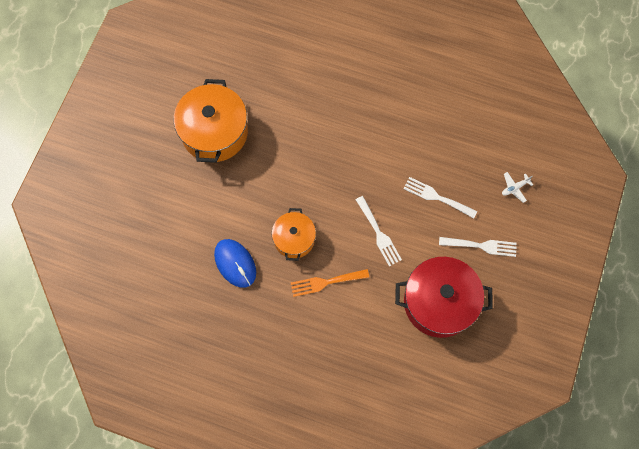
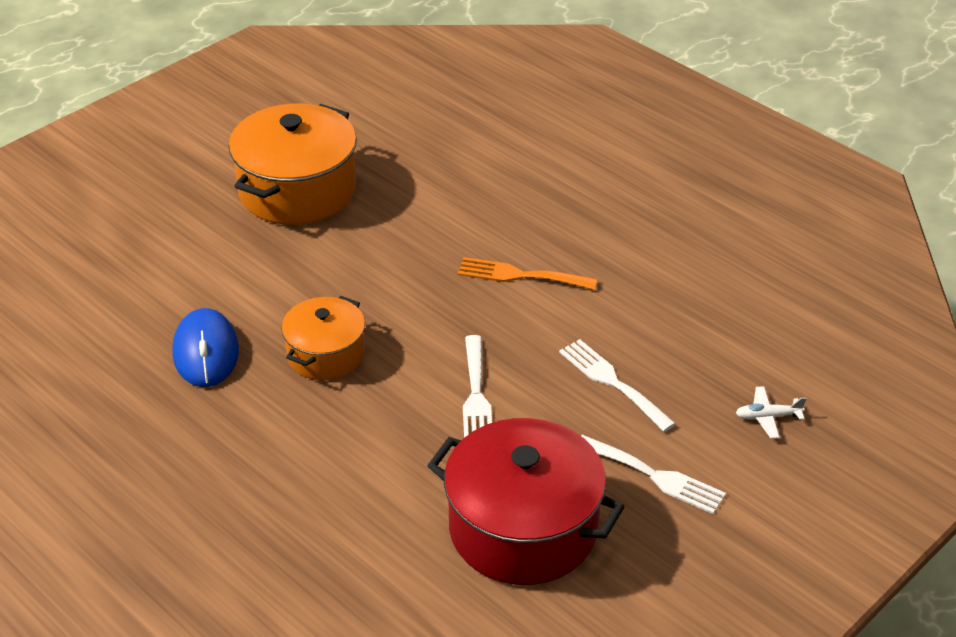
camera: 25 degrees right, 30 degrees down
(326, 282) = (337, 428): orange fork -> orange fork (520, 275)

